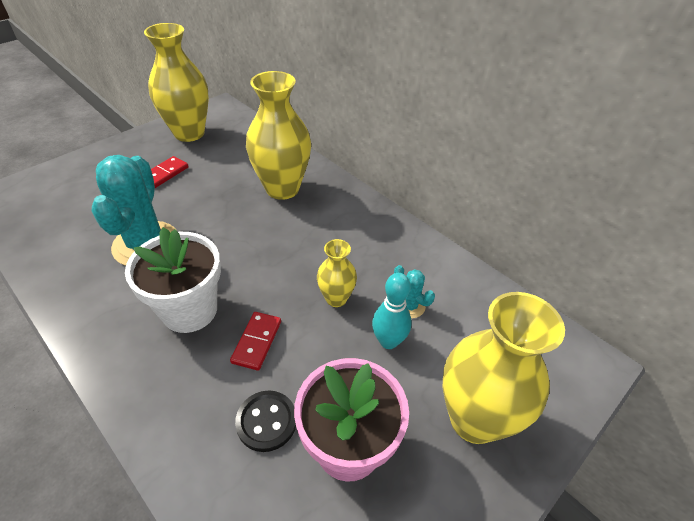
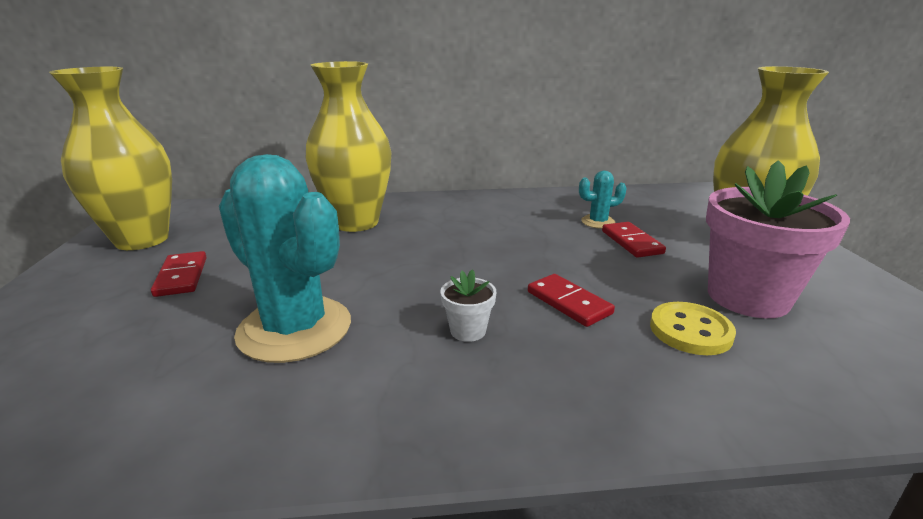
camera: 50 degrees left, 20 degrees down
(189, 310) = (468, 330): white flower pot -> white flower pot, size x0.43
(266, 421) = (690, 331): black button -> yellow button
(336, 298) = (553, 246): yellow vase -> none
(388, 341) = (632, 242): turquoise bowling pin -> red domino

